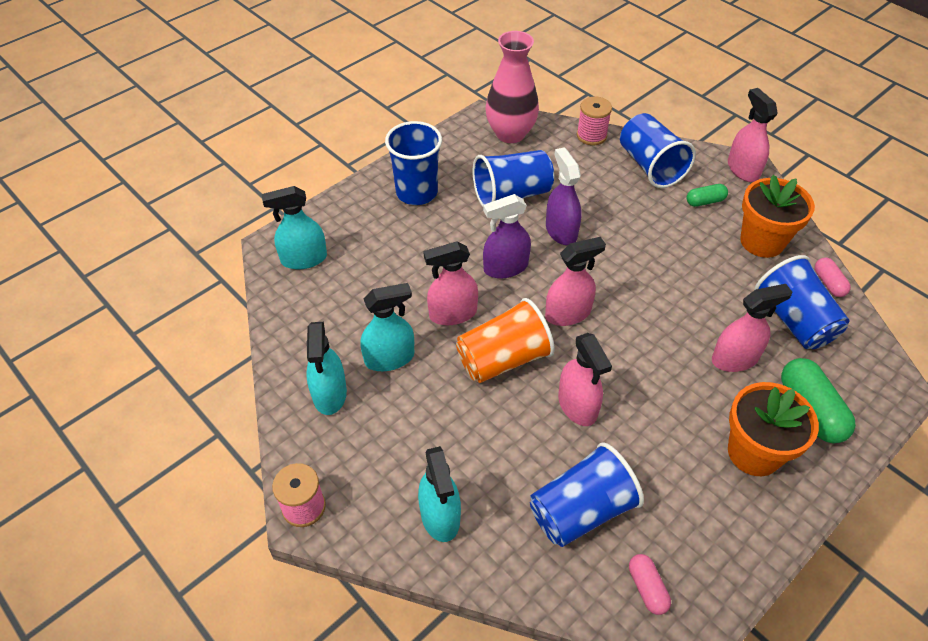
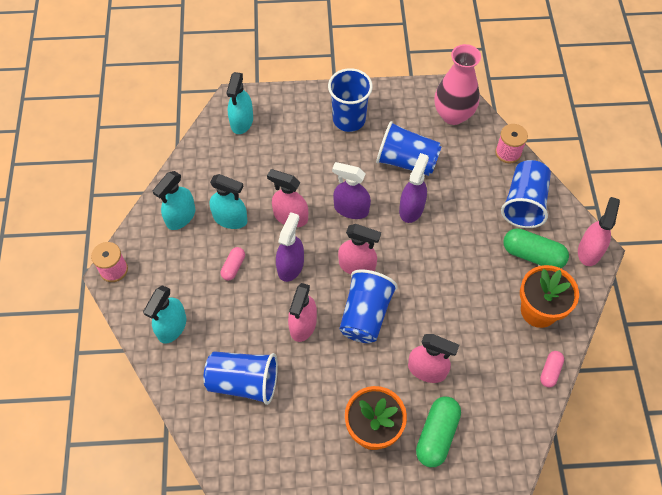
camera: 40 degrees right, 10 degrees up
(304, 259) = (242, 121): turquoise spray bottle -> turquoise spray bottle turned 105 degrees counterclockwise
(503, 359) = (290, 266): orange cup -> purple spray bottle
(647, 588) = (234, 448): pink capsule -> pink capsule (233, 267)
(705, 201) = (532, 255): green capsule -> green capsule, size x1.78
(793, 320) = (495, 376): blue cup -> blue cup (365, 315)

